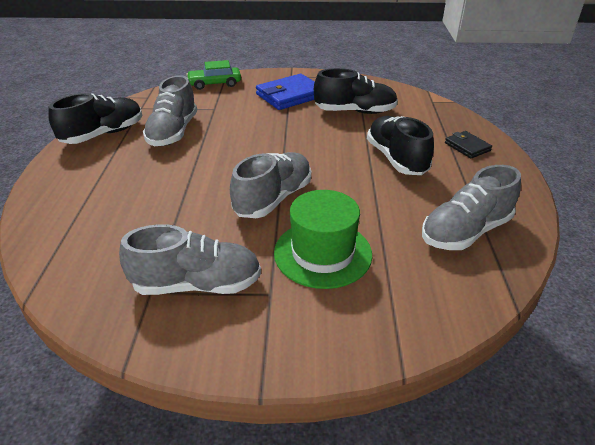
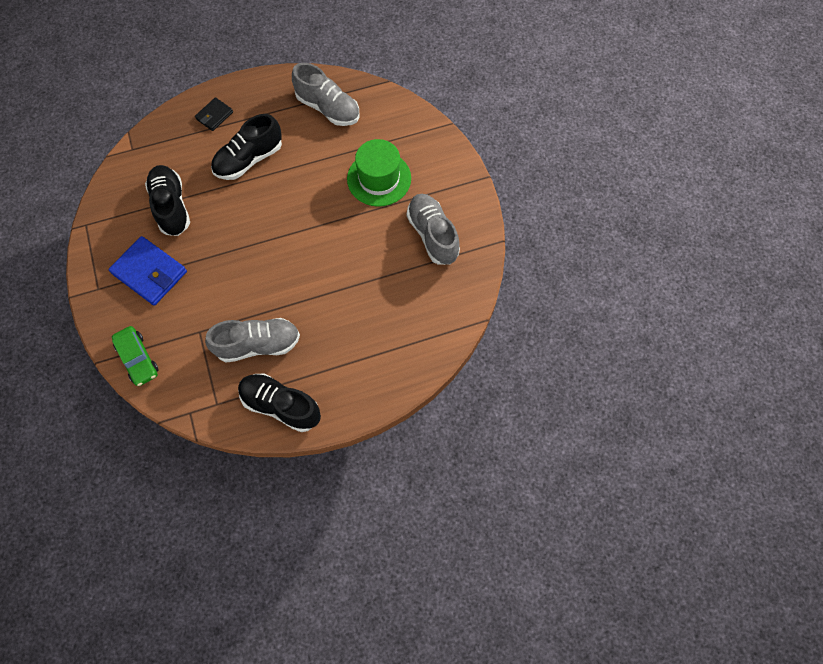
camera: 110 degrees left, 30 degrees up
(273, 199) = (332, 225): grey shoe -> none

